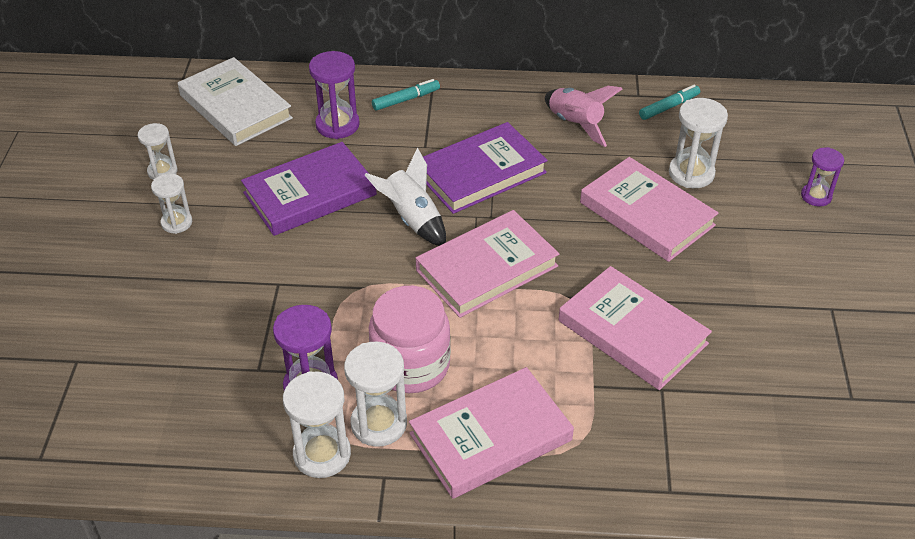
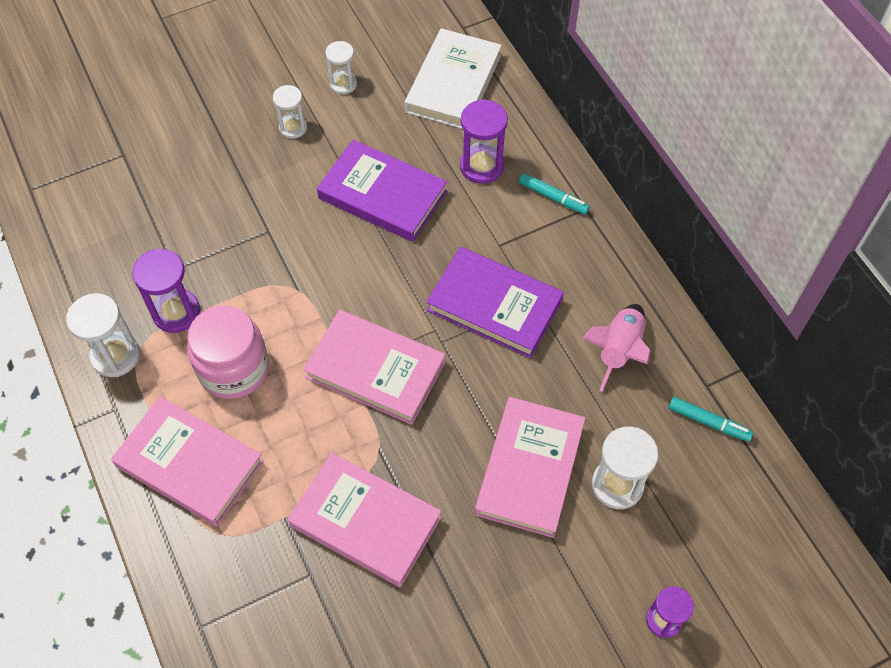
camera: 60 degrees right, 15 degrees up
(379, 424) = (163, 378): white hourglass -> none
(412, 219) = (399, 284): white rocket -> none
(632, 332) = (365, 522): pink book -> pink book turned 75 degrees counterclockwise

